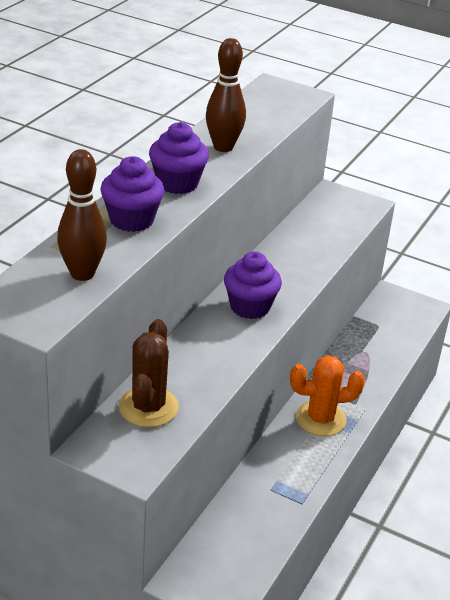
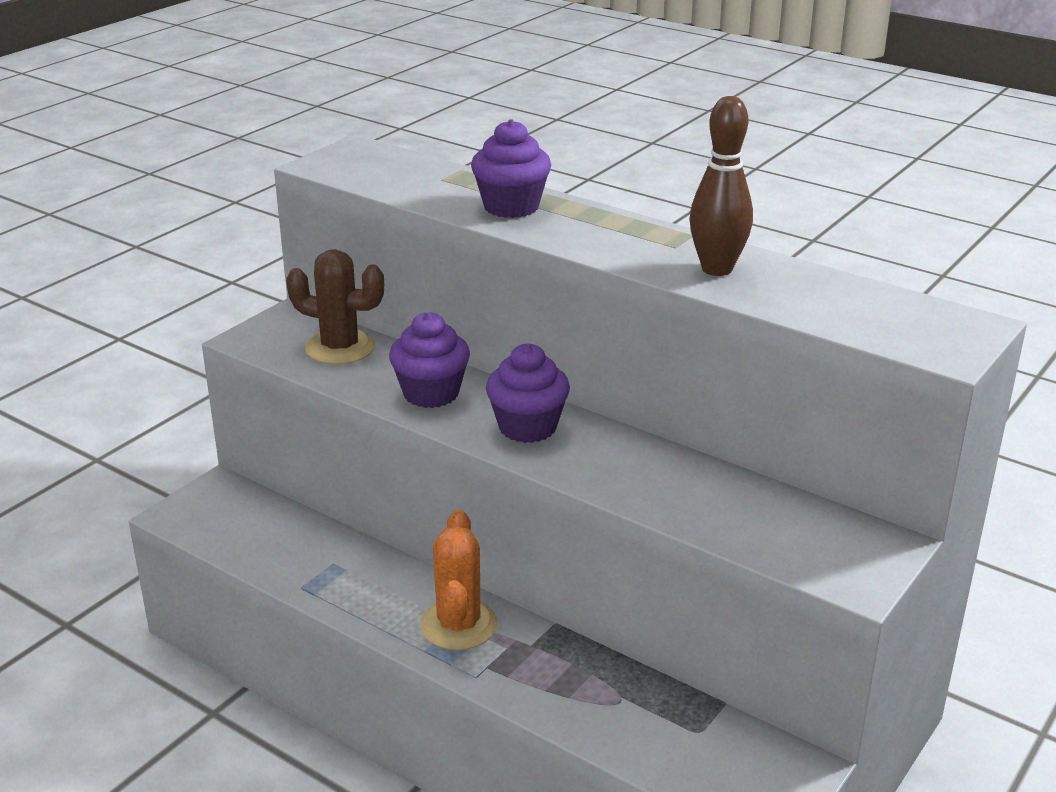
camera: 100 degrees right, 5 degrees down
(82, 274) = (401, 182): brown bowling pin -> none
(177, 183) = (604, 234): purple cupcake -> purple cupcake (431, 393)

